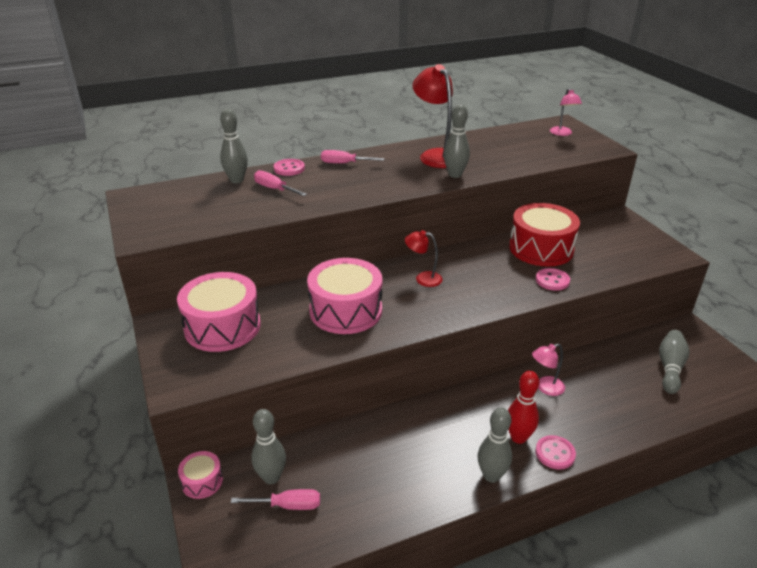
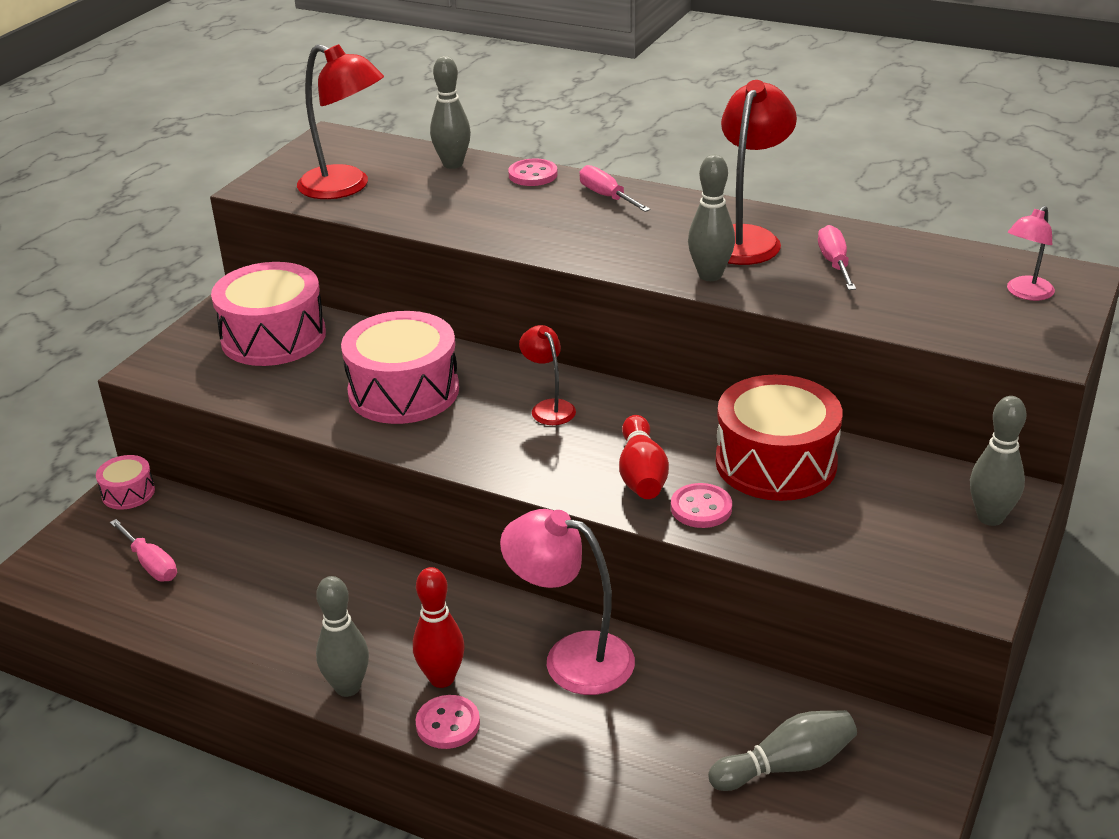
camera: 50 degrees right, 0 degrees up
(198, 214) = (345, 187): none -> red lamp
(271, 477) = (177, 531): grey bowling pin -> grey bowling pin (990, 517)
(275, 189) = (468, 193): pink screwdriver -> pink screwdriver (834, 264)
(509, 282) = (642, 474): none -> red bowling pin
(545, 388) = (571, 658): pink lamp -> pink lamp, size x1.81

